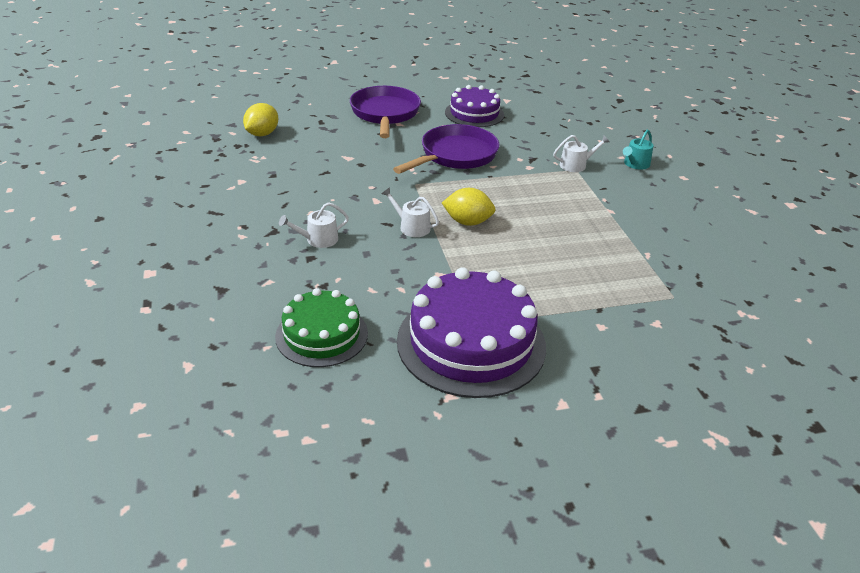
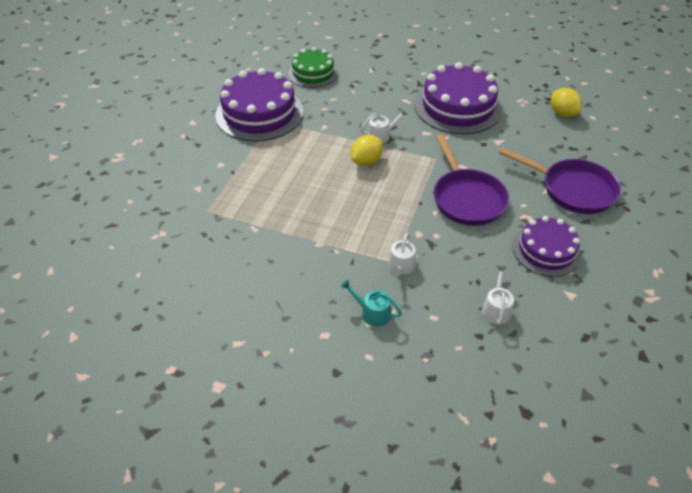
camera: 125 degrees right, 10 degrees up
(304, 193) = (457, 107): none -> purple cake
(318, 239) = (397, 96): white watering can -> white watering can (496, 308)
(635, 164) = (372, 312): turquoise watering can -> turquoise watering can turned 45 degrees counterclockwise

